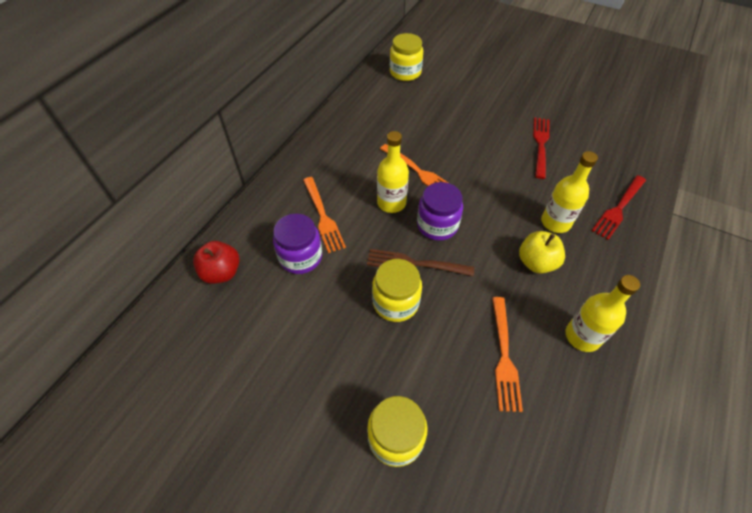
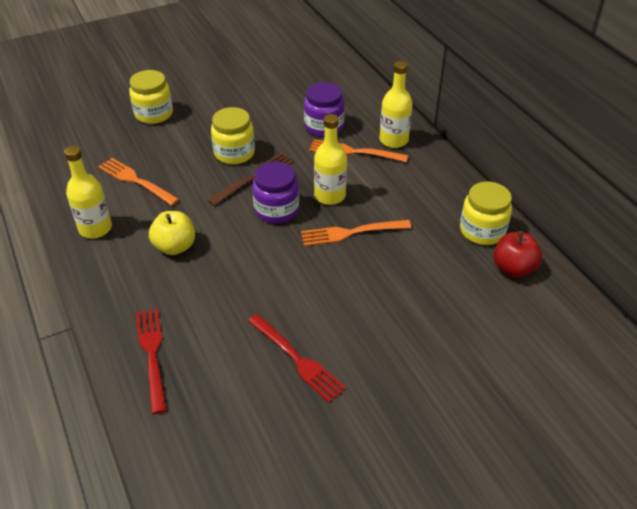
camera: 125 degrees right, 10 degrees down
(222, 272) = (347, 90): red apple -> red apple (513, 268)
(405, 72) = (542, 315): yellow jar -> yellow jar (482, 231)
(555, 222) = (194, 290): yellow bottle -> yellow bottle (393, 140)

